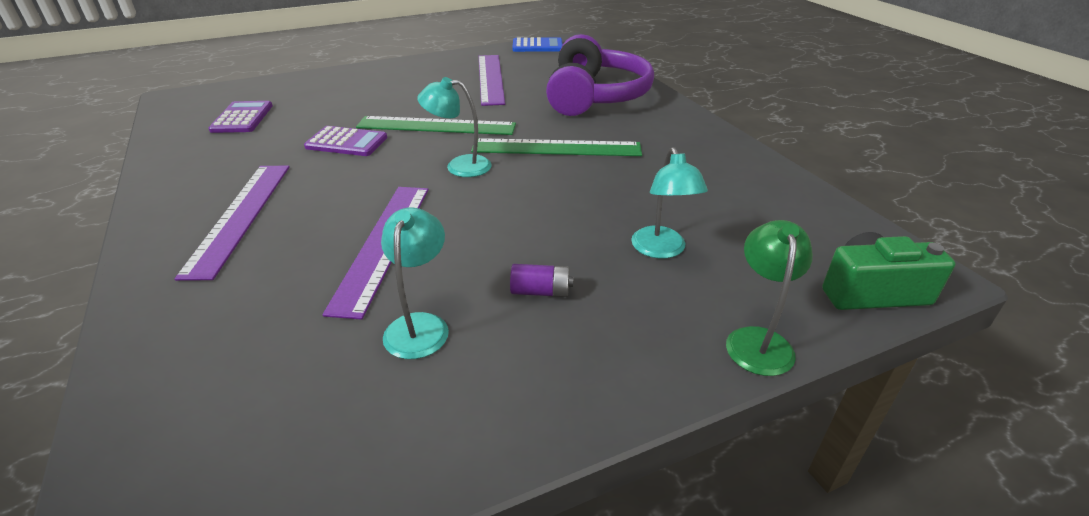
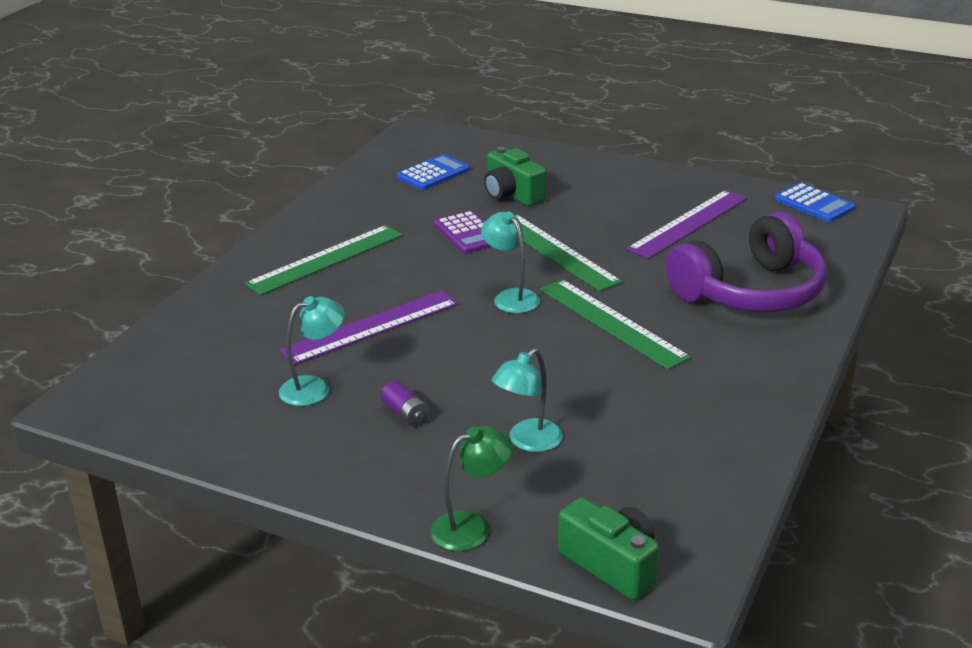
camera: 50 degrees right, 5 degrees down
(240, 216) = (326, 259): purple ruler -> green ruler
(242, 118) = (433, 173): purple calculator -> blue calculator
(337, 107) = (512, 194): none -> green camera

